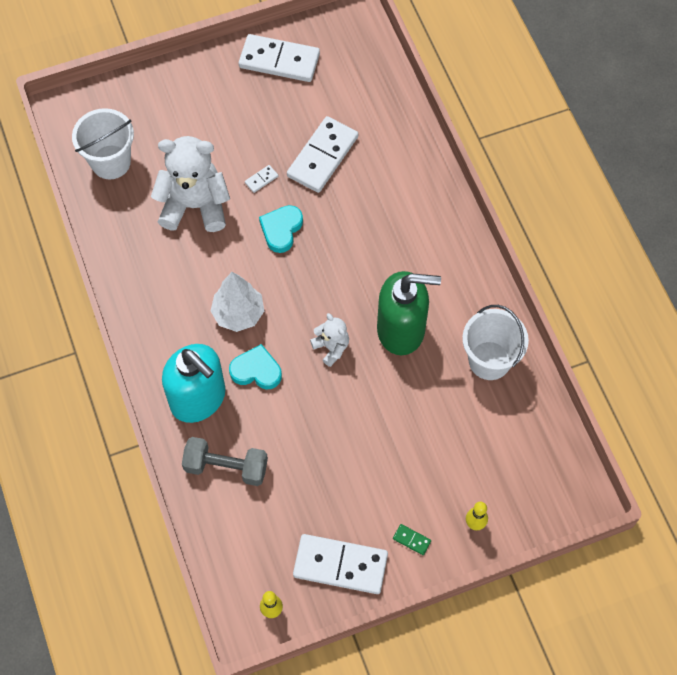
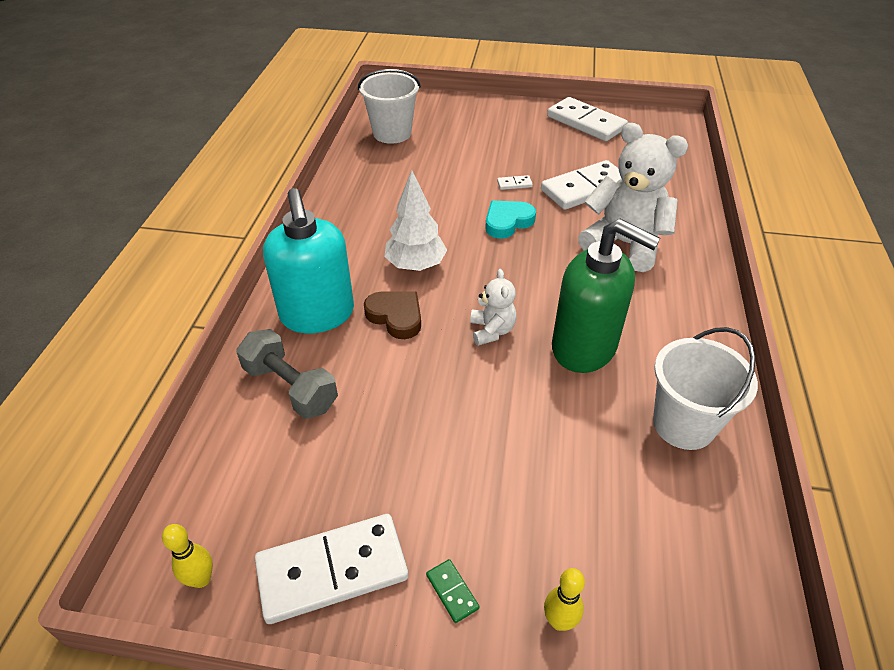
camera: 30 degrees right, 20 degrees down
(194, 205) = (439, 180): white teddy bear -> white teddy bear (624, 244)
(256, 370) = (396, 316): turquoise heart -> brown heart
(340, 565) = (332, 570): white domino -> white domino turned 60 degrees counterclockwise

